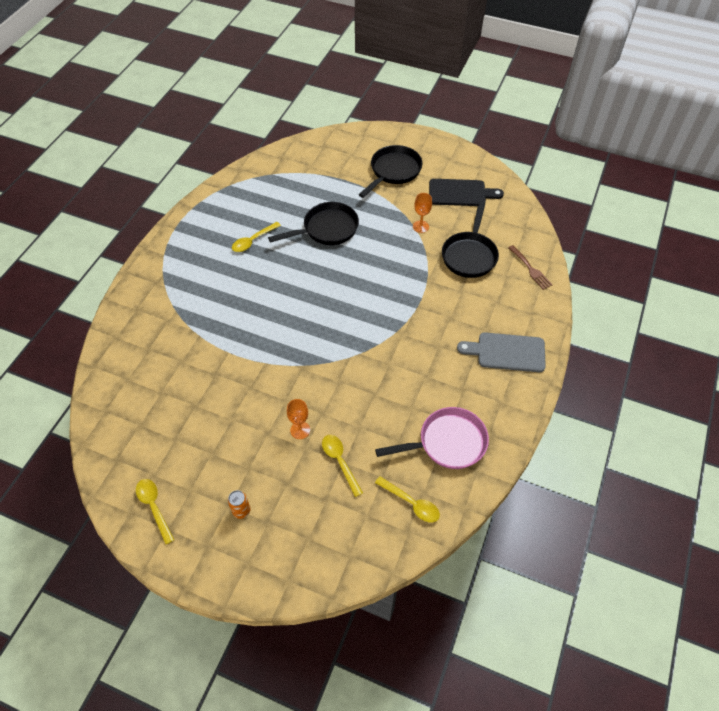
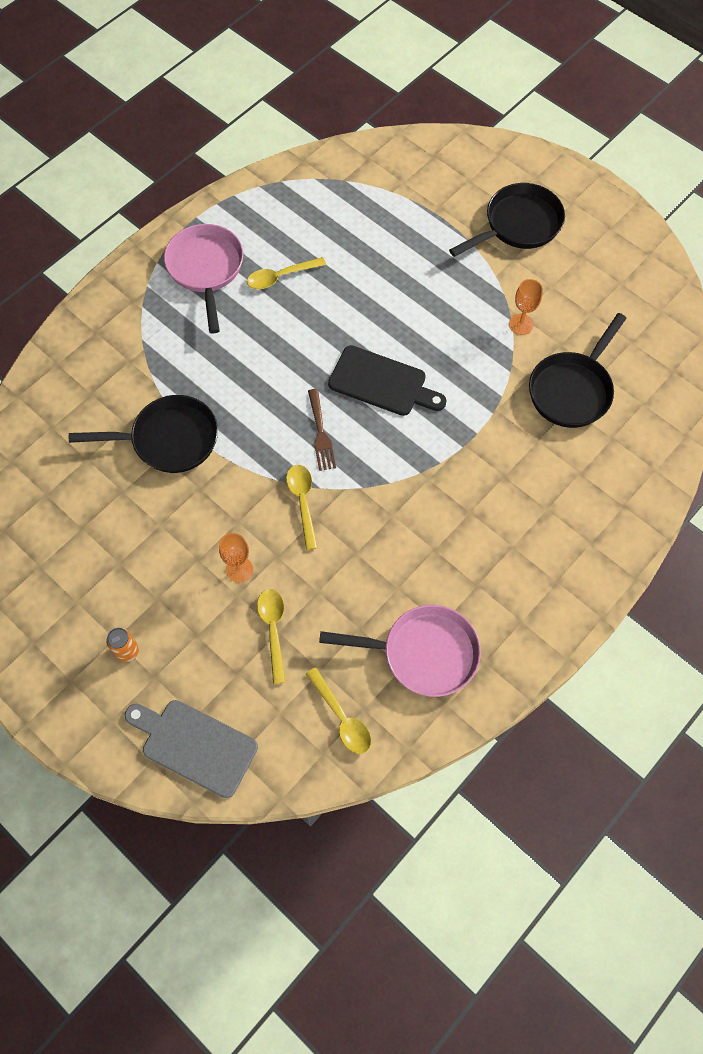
camera: 20 degrees right, 10 degrees up
(154, 507) = (26, 609): yellow spoon -> yellow spoon (303, 502)
(200, 250) = (206, 270): none -> pink pan
(326, 229) = (387, 289): black pan -> black pan (169, 439)
(460, 193) = (601, 288): black cutting board -> black cutting board (382, 383)
(507, 352) = (561, 552): grey cutting board -> grey cutting board (194, 745)
(530, 269) = (651, 439): brown fork -> brown fork (321, 434)

